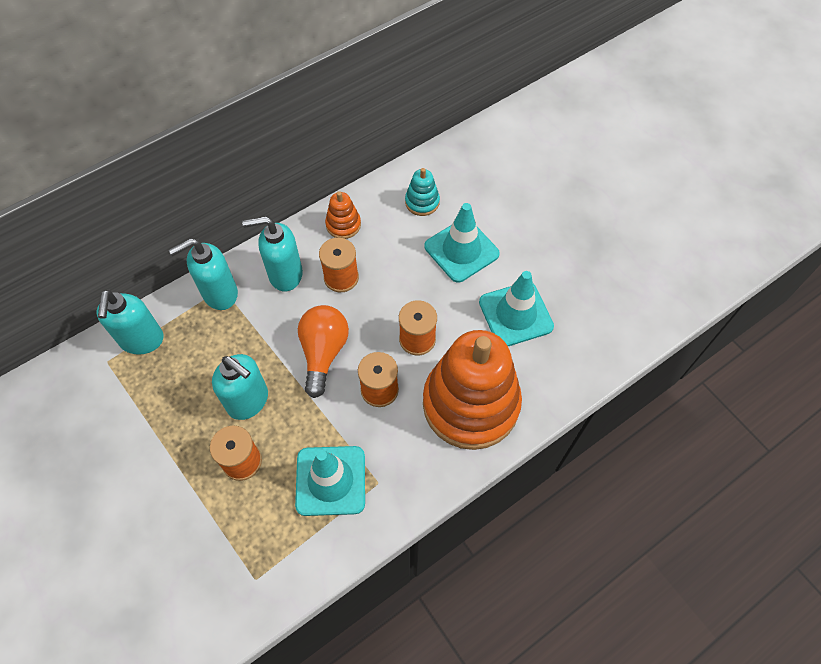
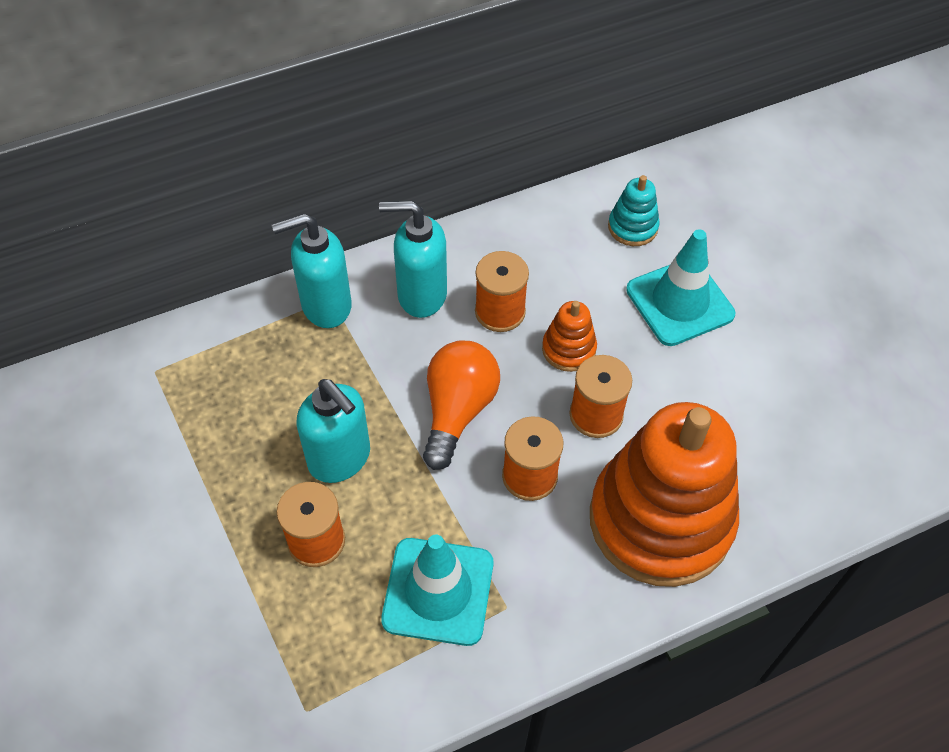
camera: 10 degrees right, 5 degrees down
(142, 340) = (207, 350): turquoise soap dispenser -> none
(343, 225) = (515, 240): orange stacking toy -> orange stacking toy (568, 349)
(515, 314) = (746, 404): turquoise traffic cone -> none

